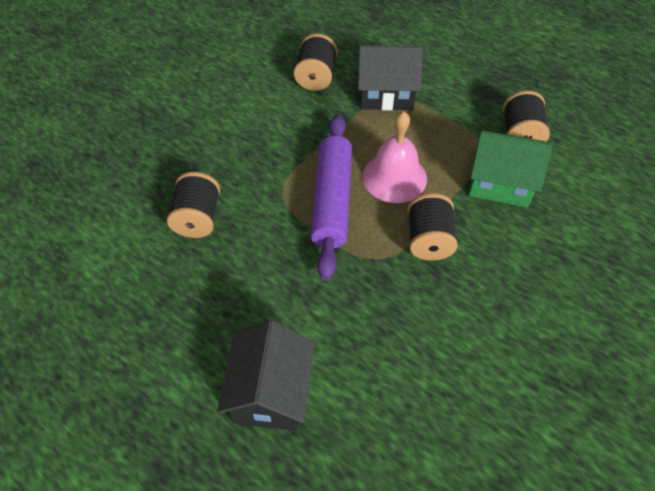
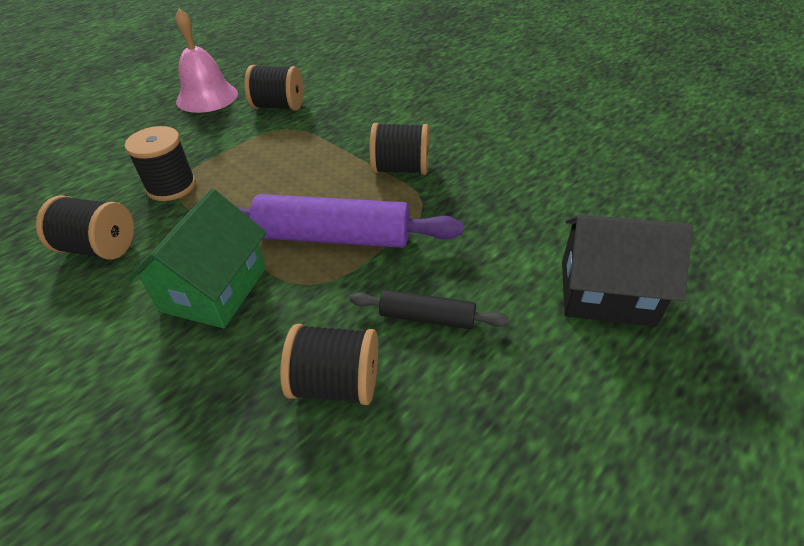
camera: 85 degrees left, 10 degrees down
(248, 264) = (427, 317): none -> black rolling pin
(386, 93) = (171, 186): black house -> black spool
(394, 177) = (310, 187): pink bell -> pink bell (207, 97)
(500, 182) = (335, 122): green house -> green house (214, 289)

